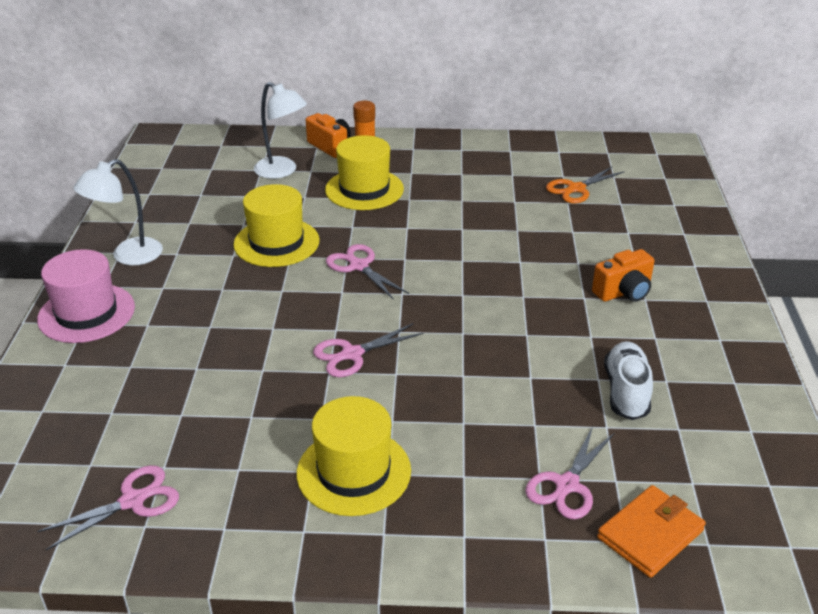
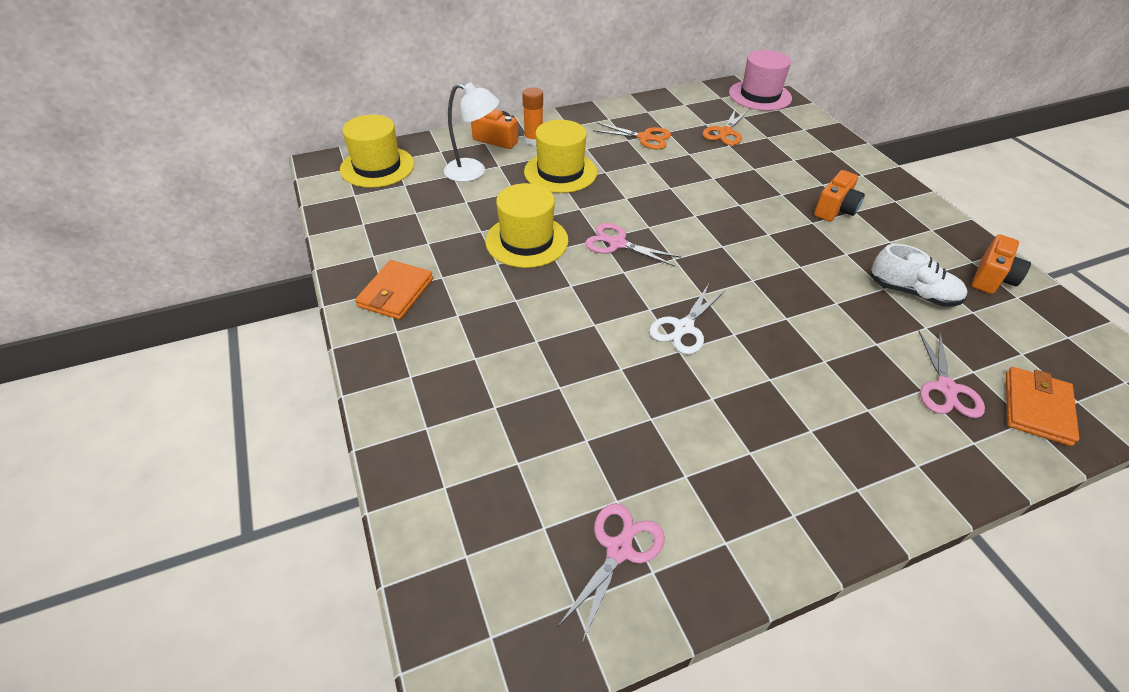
camera: 25 degrees left, 10 degrees up
(86, 313) = (403, 365): pink hat -> pink hat (760, 95)
(128, 256) = (396, 293): white lamp -> orange wallet
(352, 354) = (683, 328): pink scissors -> white scissors
(353, 472) = (783, 439): yellow hat -> yellow hat (377, 167)
(481, 176) = (645, 138): none -> orange scissors
(626, 392) = (912, 293): white shoe -> white shoe turned 135 degrees clockwise
(739, 405) = (991, 278): none -> orange camera

